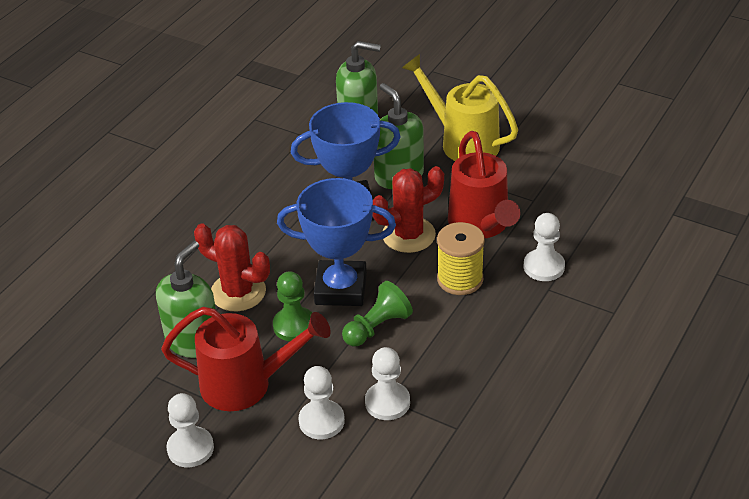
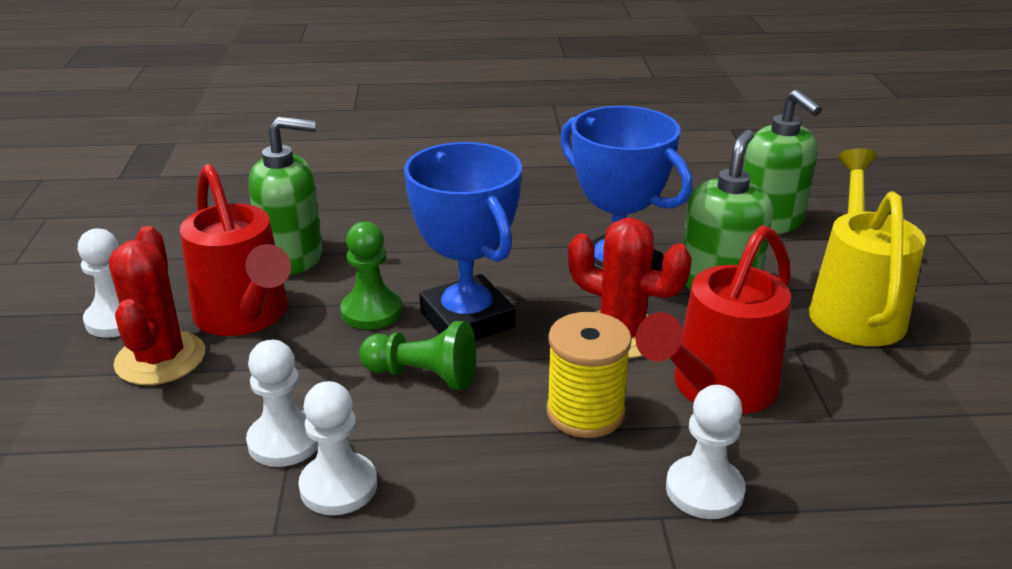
camera: 55 degrees right, 10 degrees down
(238, 292) = (394, 254): red cactus -> red cactus (160, 359)
(321, 421) = (215, 397): white pawn -> white pawn (338, 486)

